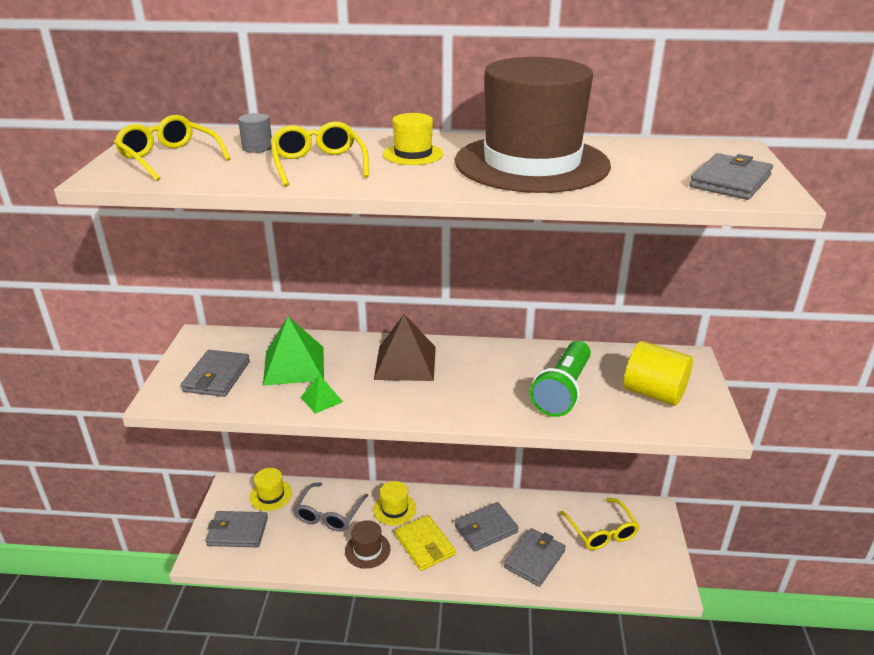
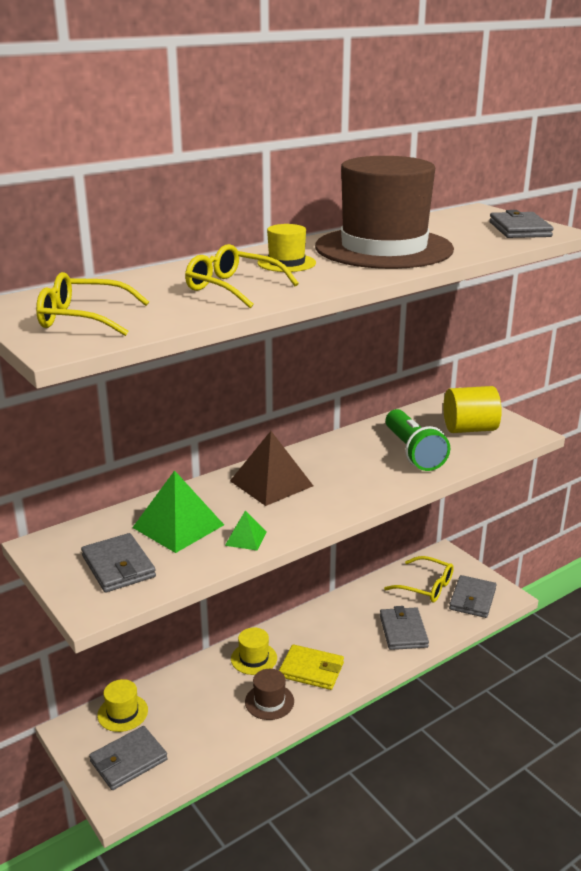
camera: 40 degrees left, 5 degrees down
(257, 148) = (144, 290): grey cylinder -> none
(329, 514) = (200, 695): grey glasses -> none
(486, 529) = (344, 631): grey wallet -> grey wallet (472, 599)

